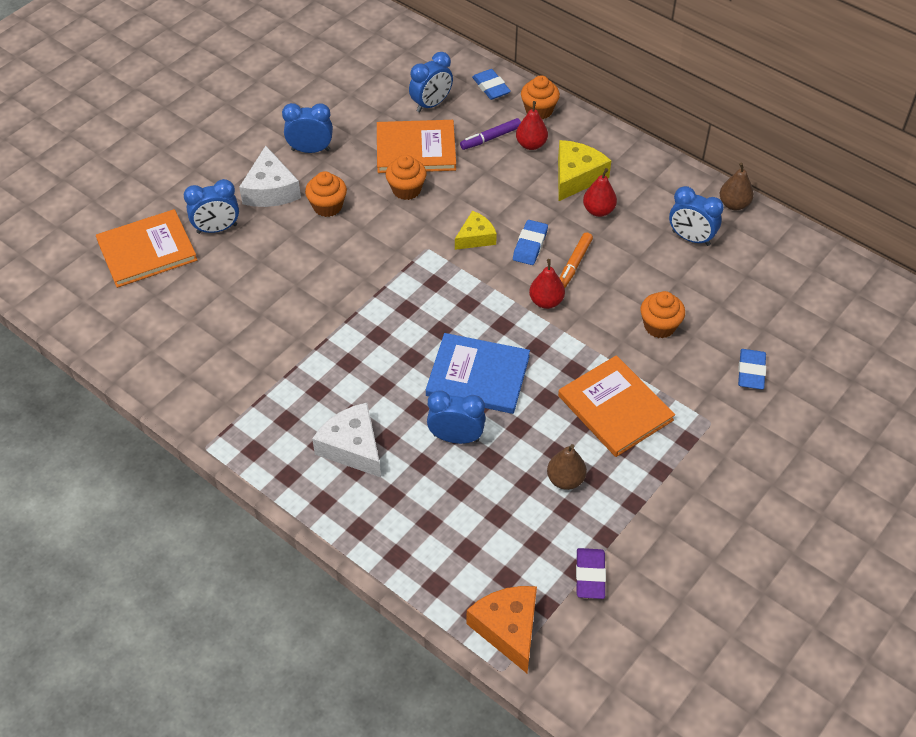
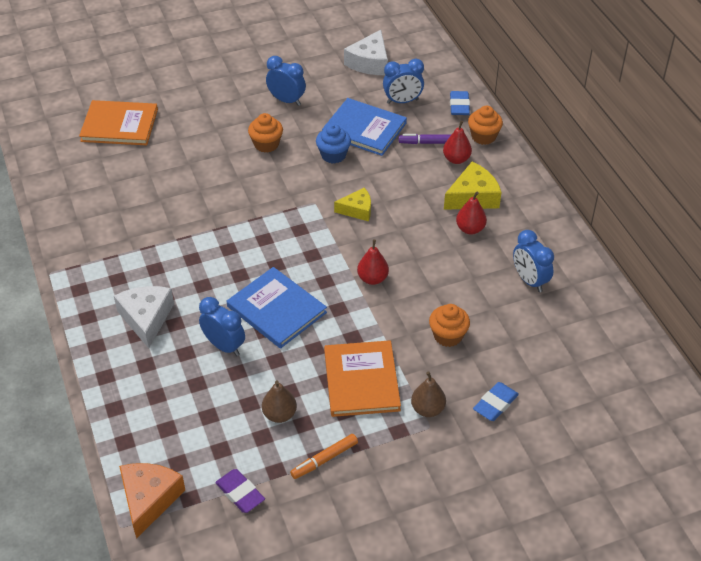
camera: 30 degrees right, 5 degrees down
(217, 229) = (177, 129): blue clock -> none
(271, 190) = (236, 117): white cheese -> white cheese (369, 62)
(406, 190) = (333, 155): orange cupcake -> blue cupcake
(416, 149) = (364, 129): orange book -> blue book
(530, 245) = (394, 232): blue eraser -> none
(574, 264) = (417, 260): orange marker -> orange marker (324, 459)
(590, 575) = (240, 493): purple eraser -> purple eraser turned 75 degrees counterclockwise
(734, 204) = (588, 269): brown pear -> brown pear (427, 409)

